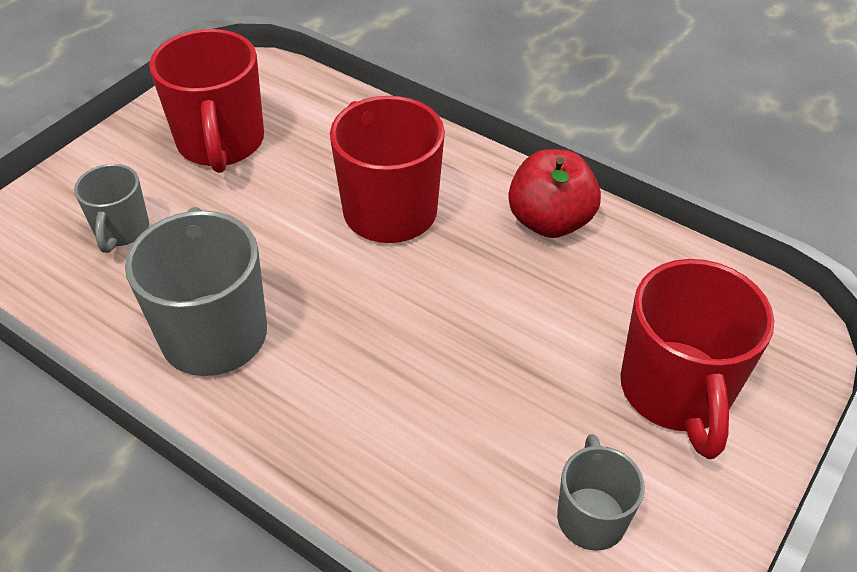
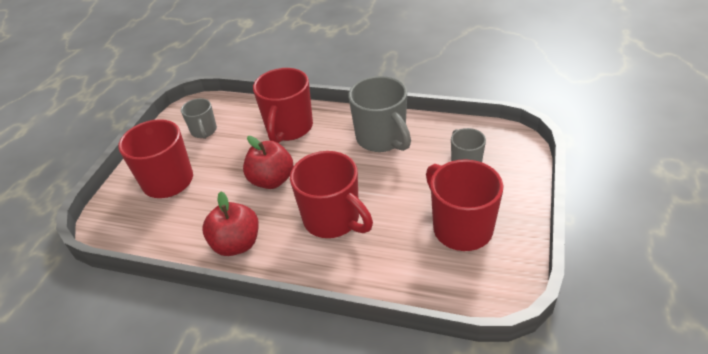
camera: 165 degrees right, 5 degrees down
(384, 438) = (289, 128): none -> red mug
(463, 315) = (272, 180): none -> red apple

